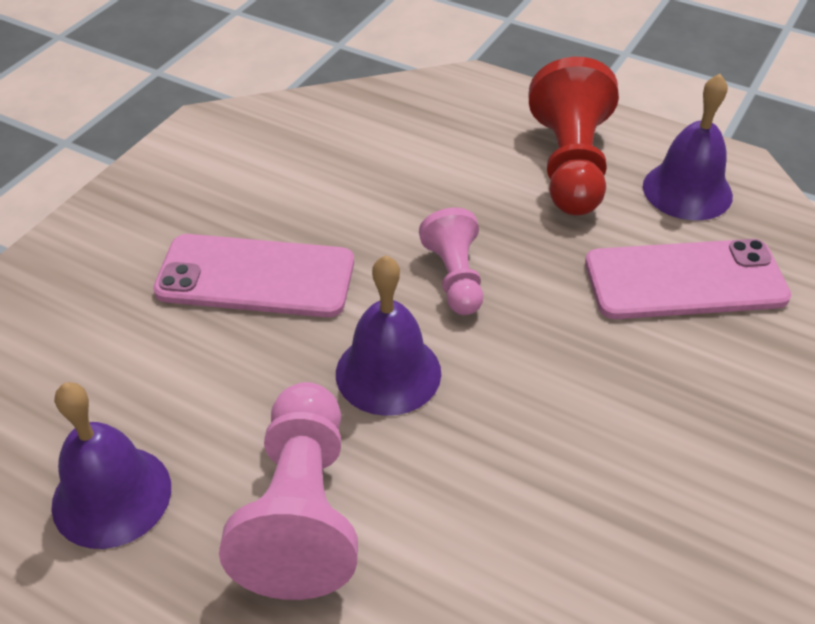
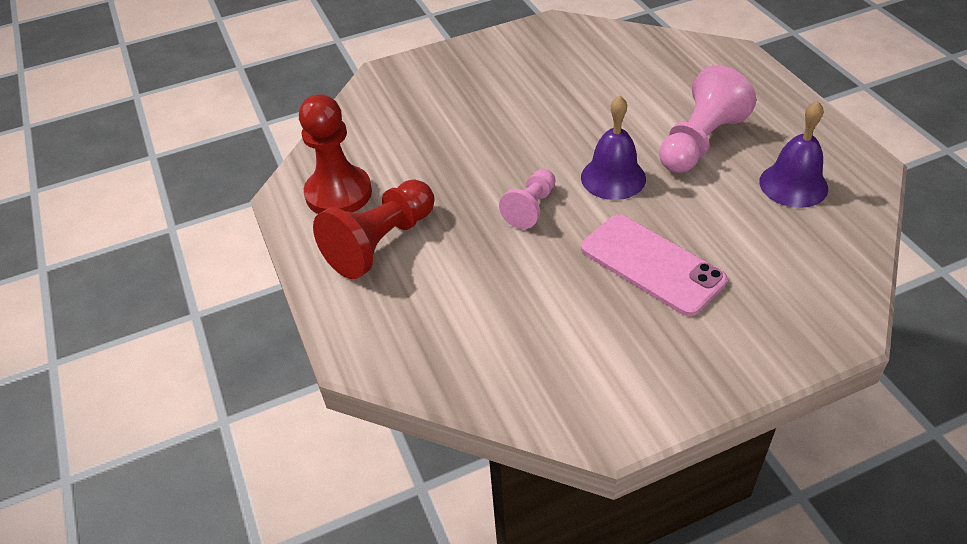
camera: 140 degrees left, 0 degrees up
(685, 280) = (412, 151): pink phone -> none
(687, 190) = (338, 193): purple bell -> red pawn

